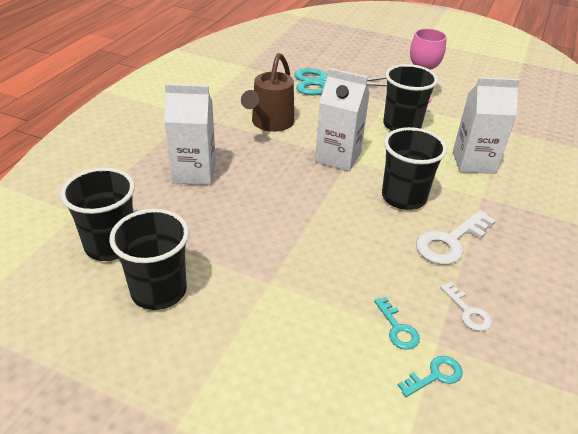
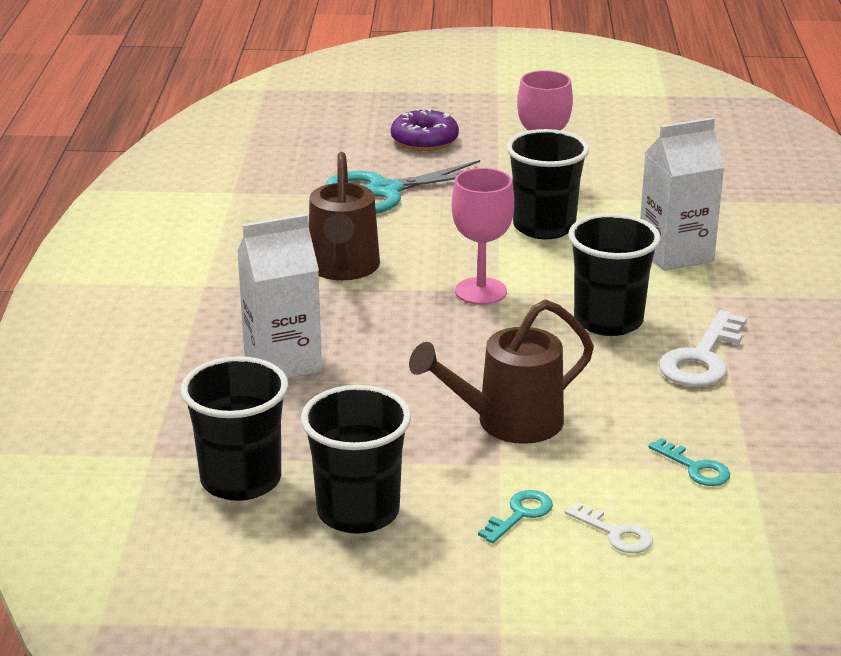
camera: 20 degrees left, 10 degrees down
(294, 253) = (507, 423): none -> brown watering can
(338, 157) = (481, 291): white carton -> pink goblet
(366, 60) = (424, 140): none -> purple donut
(435, 376) = (768, 501): turquoise key -> turquoise key (520, 514)
(468, 311) = (768, 428): white key -> white key (615, 533)

